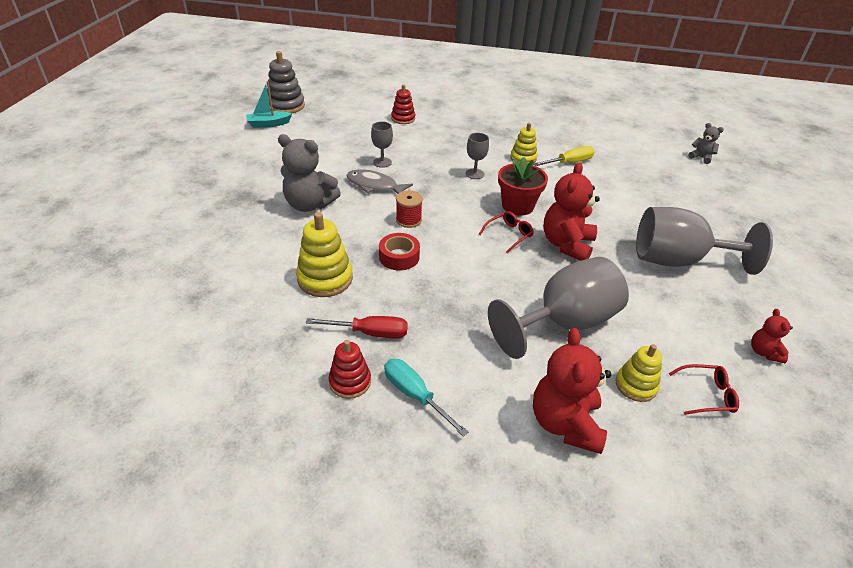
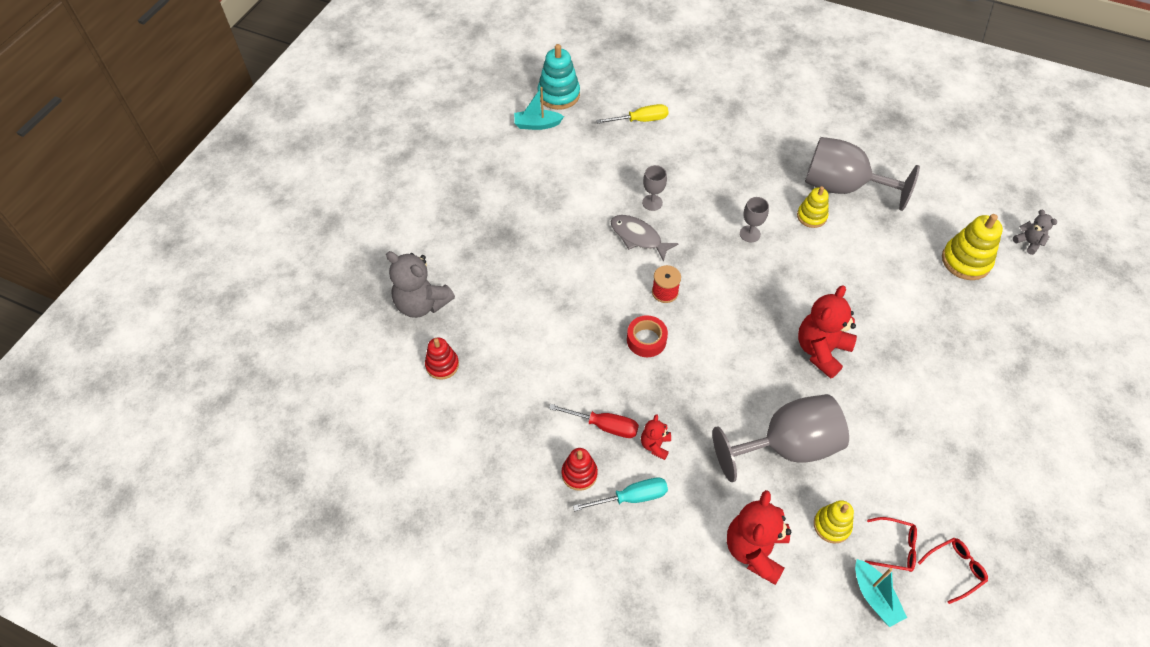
camera: 15 degrees right, 15 degrees up
(286, 106) = (558, 95): grey stacking toy -> turquoise stacking toy
(309, 204) = (568, 256): grey teddy bear -> grey teddy bear (422, 304)
(325, 279) = (572, 356): yellow stacking toy -> yellow stacking toy (966, 261)
(403, 118) = (688, 132): red stacking toy -> red stacking toy (442, 365)
(414, 395) = (632, 497): turquoise screwdriver -> turquoise screwdriver turned 105 degrees clockwise
(509, 234) = (764, 328): red glasses -> red glasses (955, 569)
(517, 206) = (784, 289): red flower pot -> none
(569, 163) = (863, 230): yellow screwdriver -> yellow screwdriver (641, 120)
(678, 261) = (933, 391): grey goblet -> grey goblet (842, 187)
(709, 446) = (874, 597): none -> turquoise boat
(764, 352) = (972, 514): red teddy bear -> red teddy bear (655, 445)

